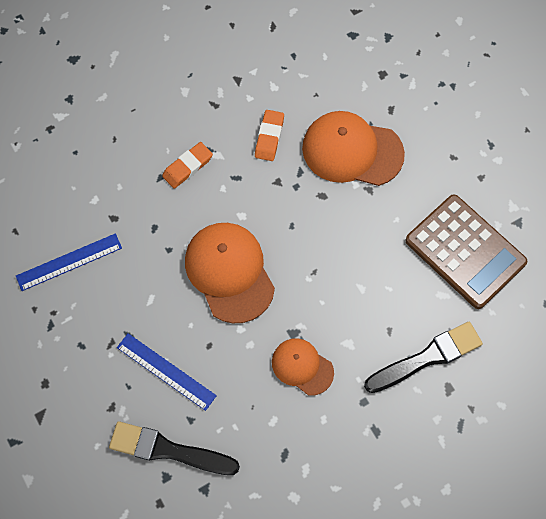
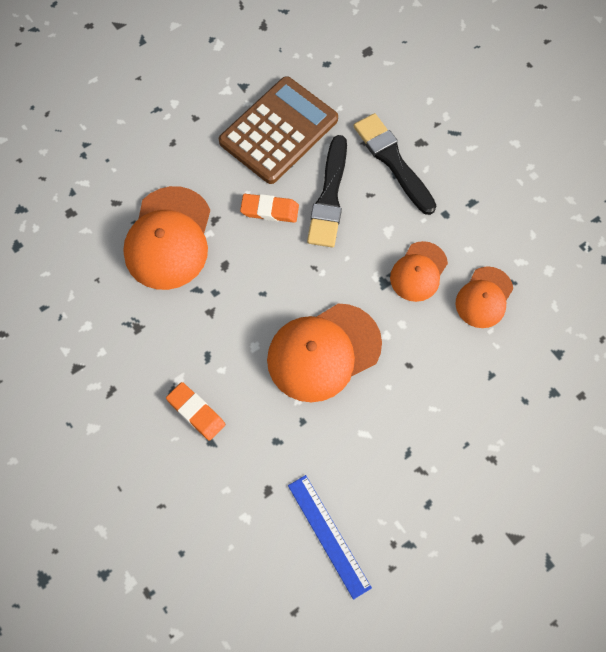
camera: 95 degrees left, 0 degrees up
(166, 371) = (444, 406): blue ruler -> none
(168, 450) = (526, 393): black brush -> black brush (329, 197)
(269, 137) = (154, 325): orange eraser -> orange eraser (269, 210)
(269, 426) = (484, 297): none -> orange cap

